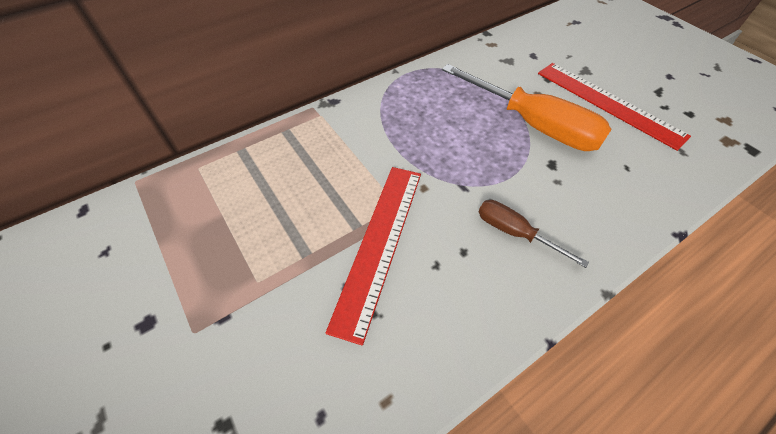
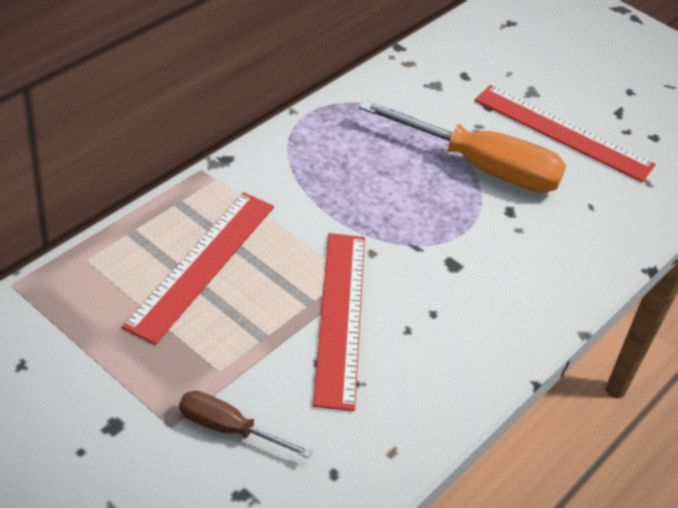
camera: 20 degrees left, 10 degrees down
(283, 182) = (202, 264): none -> red ruler
(514, 232) = (482, 288): brown screwdriver -> brown screwdriver (228, 429)

